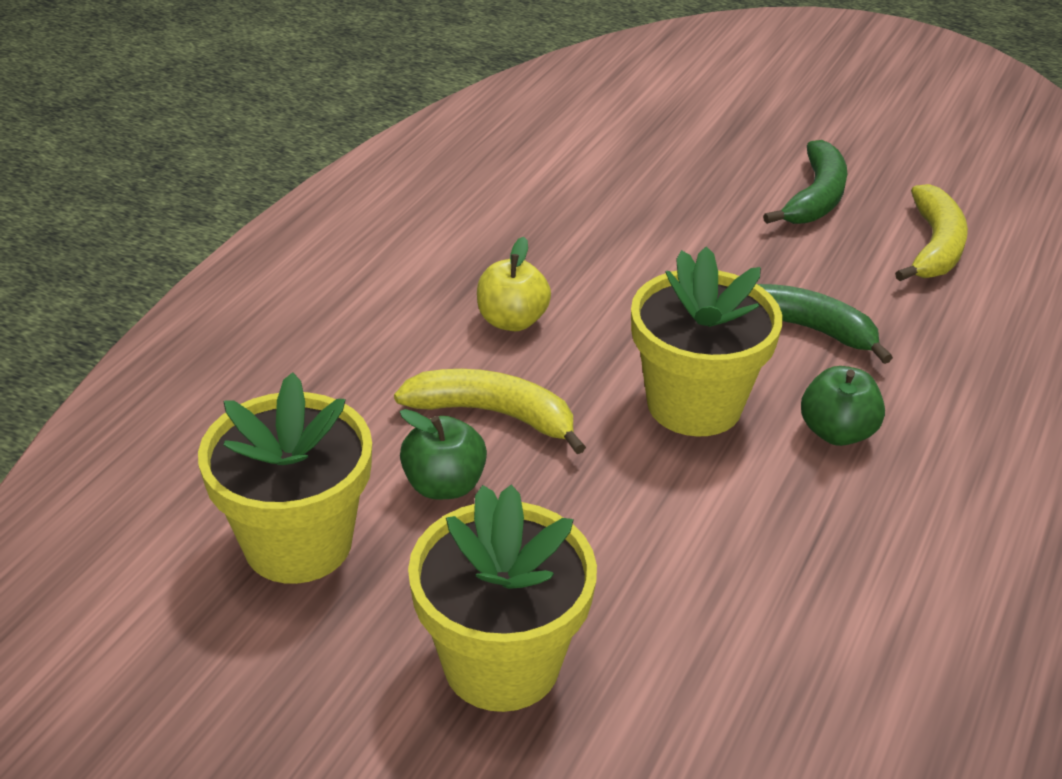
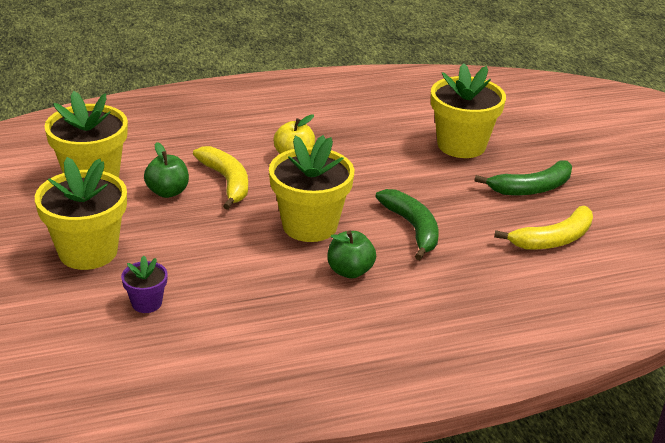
camera: 45 degrees right, 5 degrees down
(663, 186) = (461, 145): none -> yellow flower pot
(712, 672) = (146, 303): none -> purple flower pot

